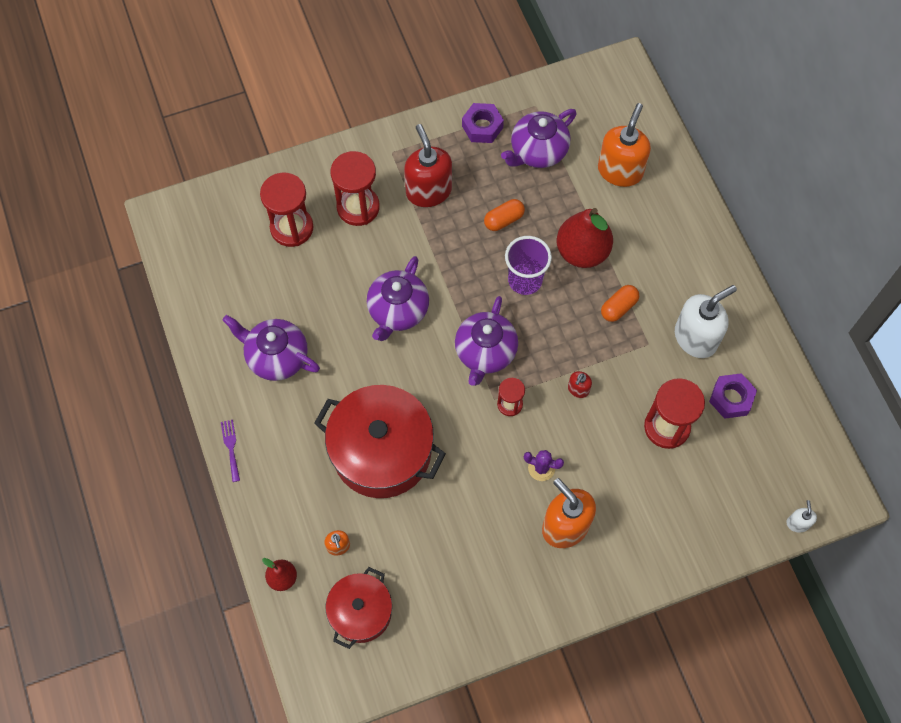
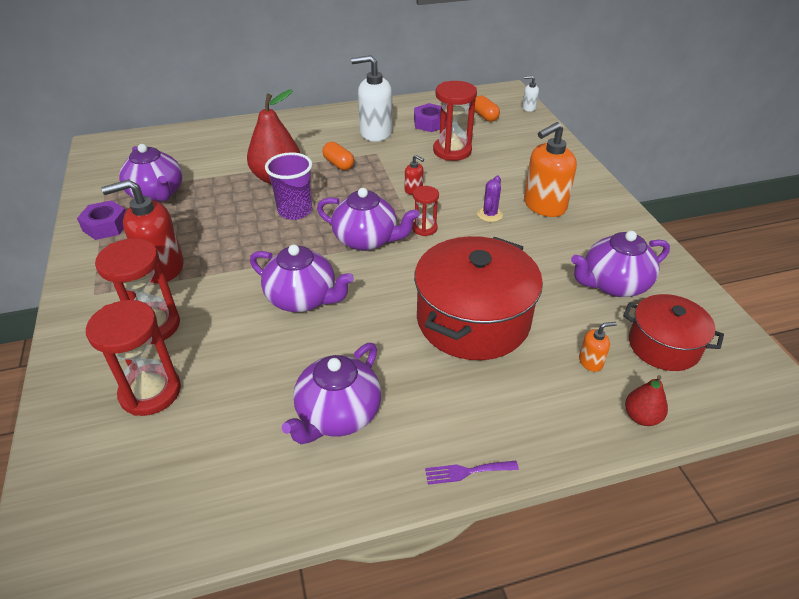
camera: 85 degrees left, 25 degrees down
(439, 581) = (613, 284): none -> purple teapot
(503, 220) = (223, 219): orange capsule -> orange capsule (484, 116)
(620, 170) = (204, 153): orange soap dispenser -> none
(695, 338) = (375, 133): white soap dispenser -> white soap dispenser turned 60 degrees counterclockwise

